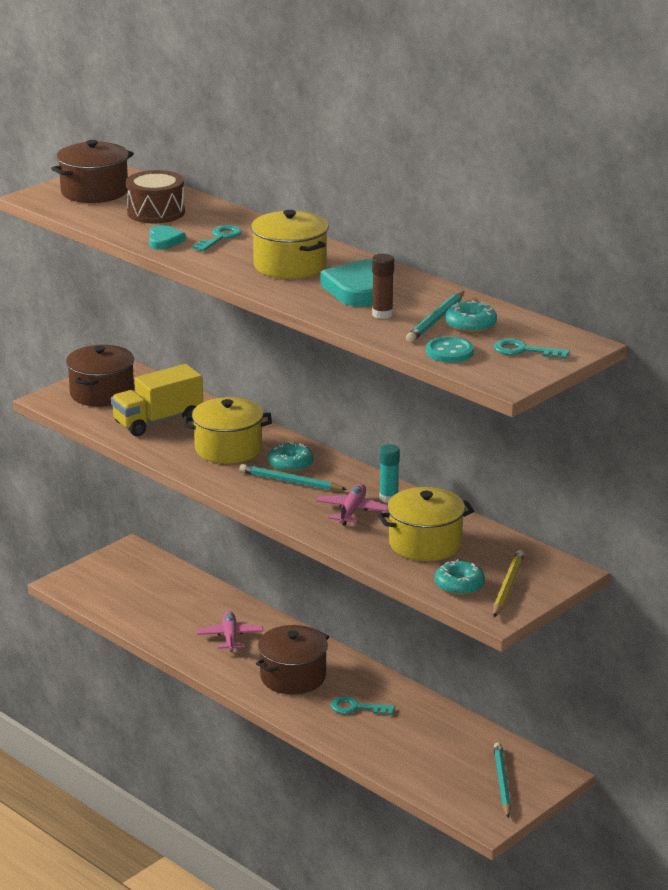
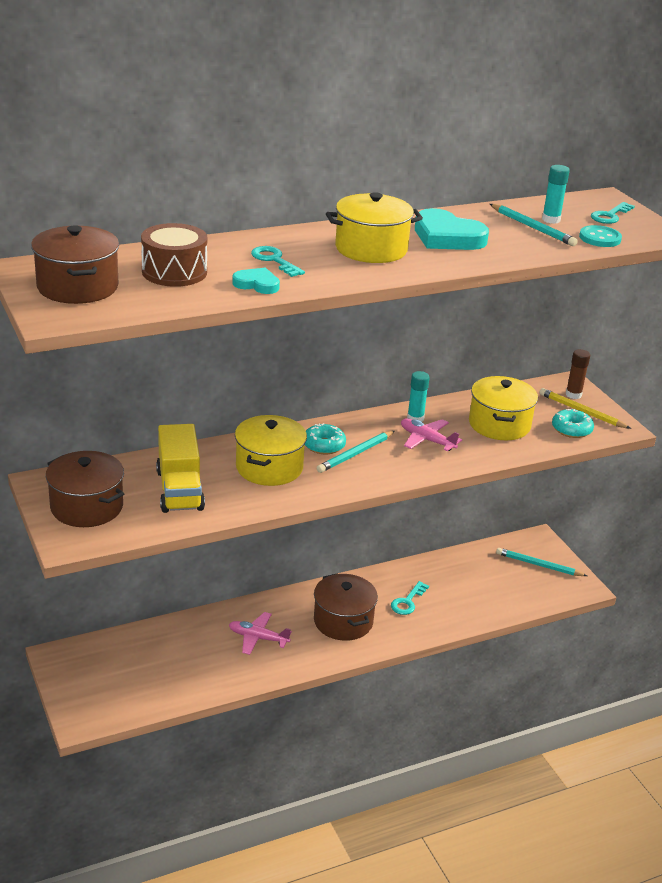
camera: 70 degrees left, 5 degrees up
(382, 314) = (508, 242): brown glue stick -> brown glue stick (573, 395)
(470, 325) = (551, 220): turquoise donut -> turquoise glue stick

